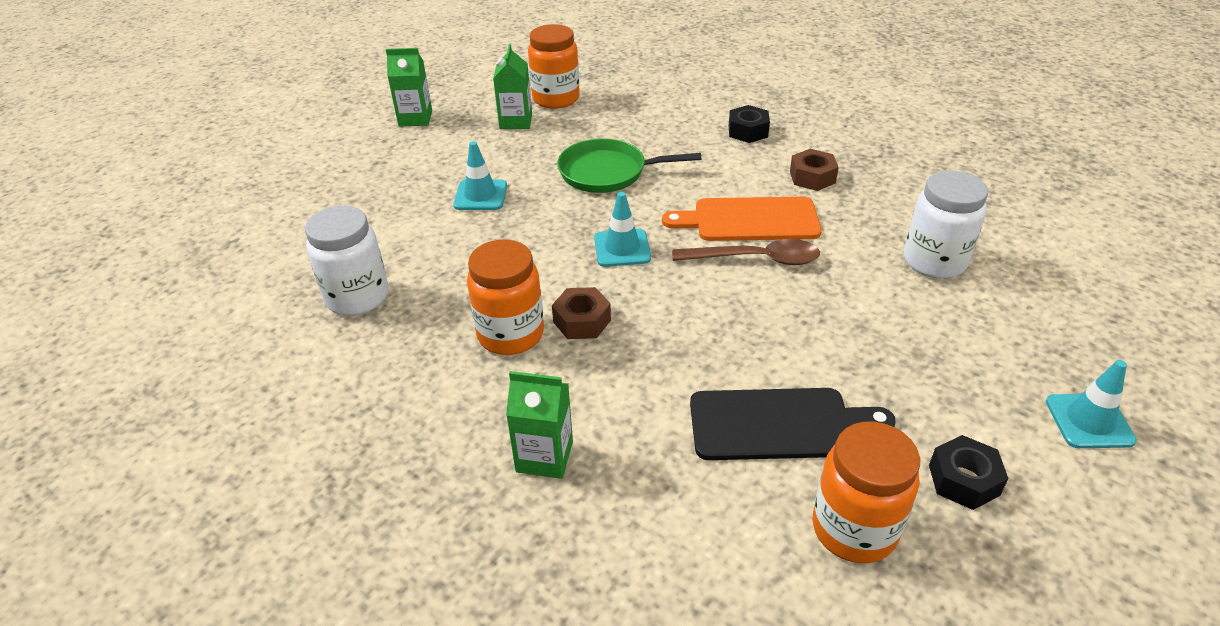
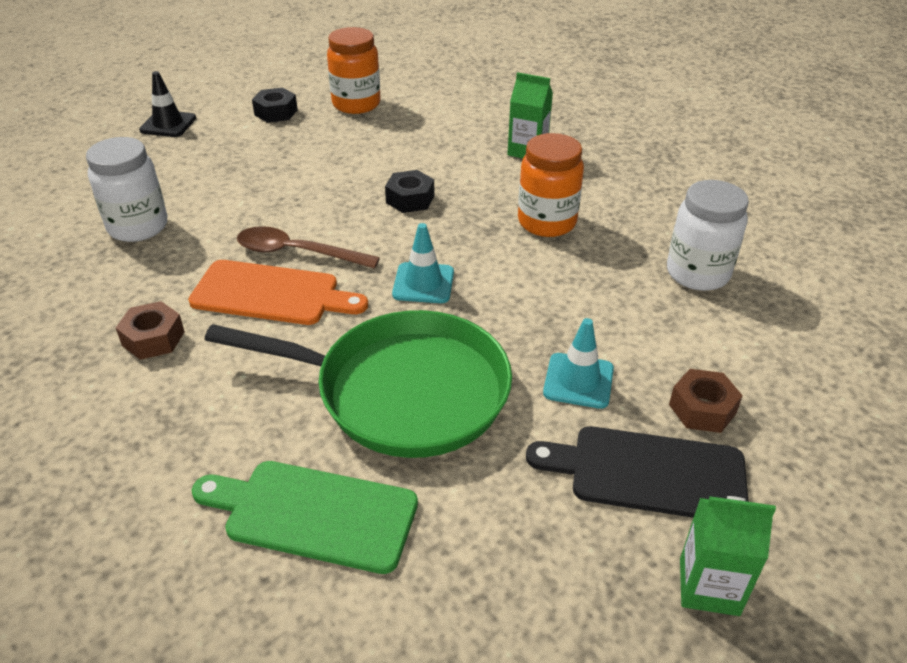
camera: 170 degrees left, 0 degrees up
(516, 121) = (521, 537): green carton -> none
(556, 99) = (437, 596): orange jar -> none
(582, 321) = (483, 224): brown nut -> brown nut (702, 409)
(607, 172) = (403, 391): green pan -> green pan, size x1.57
(634, 115) = (313, 514): none -> green cutting board
(748, 131) = (164, 437): black nut -> black nut (410, 199)
(779, 424) = (365, 146): black cutting board -> black cutting board (648, 473)
(1089, 421) = (168, 124): turquoise traffic cone -> black traffic cone

